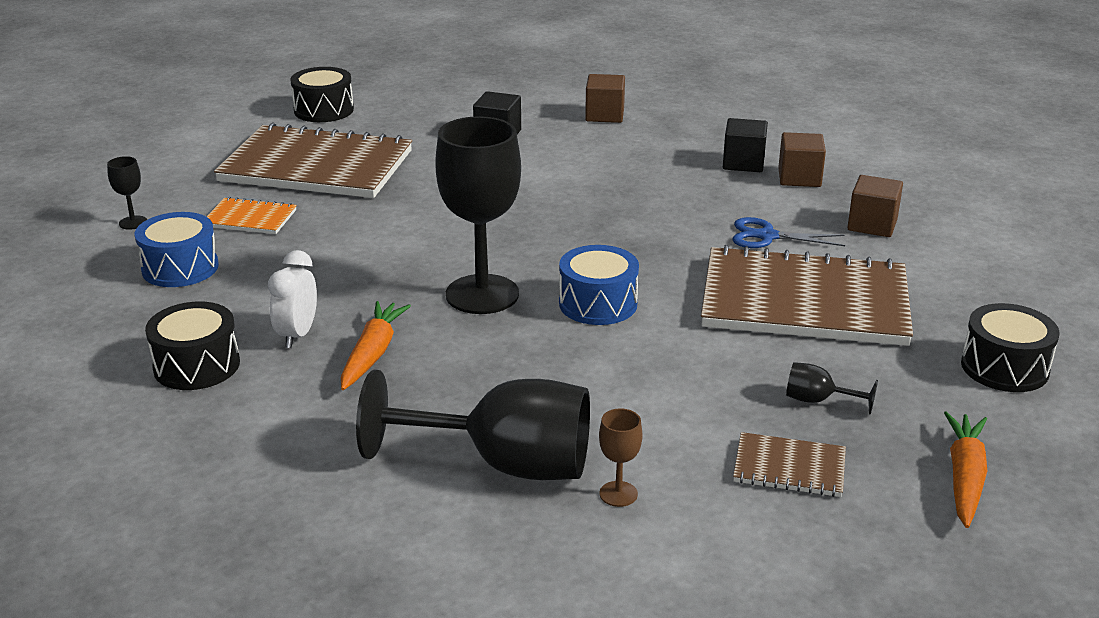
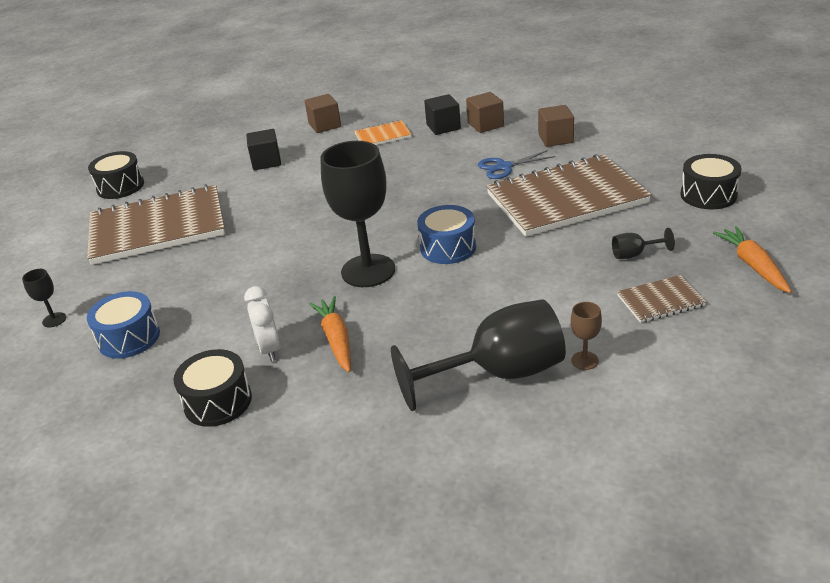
camera: 25 degrees left, 5 degrees up
(250, 218) = (146, 282): orange notebook -> orange notebook (383, 136)

